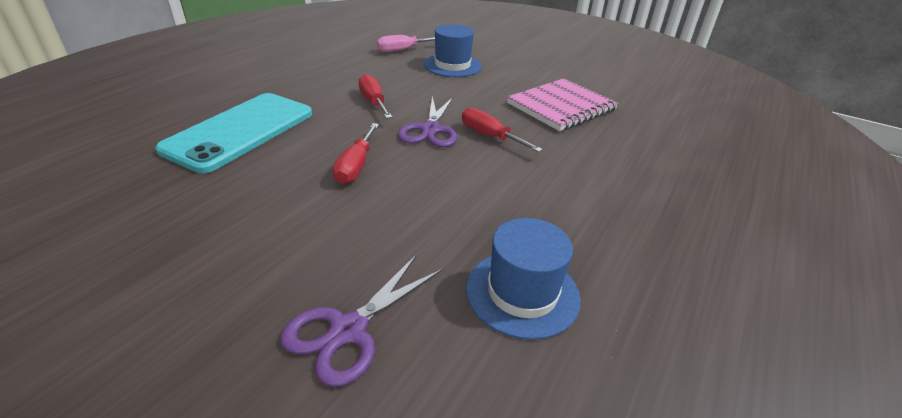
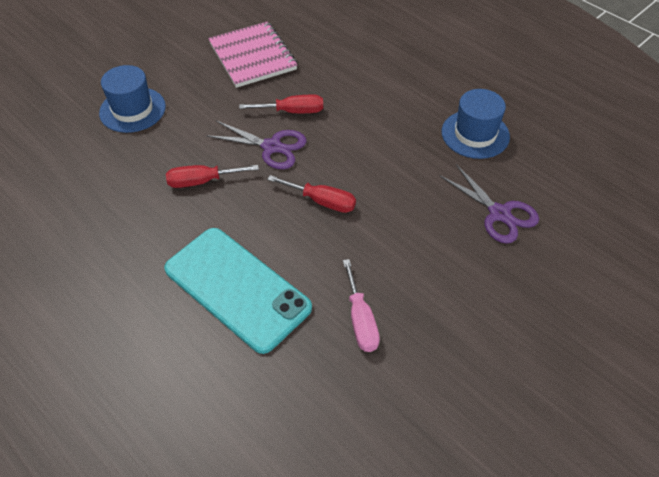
camera: 75 degrees left, 15 degrees up
(402, 50) = (68, 145): pink screwdriver -> pink screwdriver (360, 320)
(490, 136) = (293, 111): red screwdriver -> red screwdriver turned 150 degrees counterclockwise

